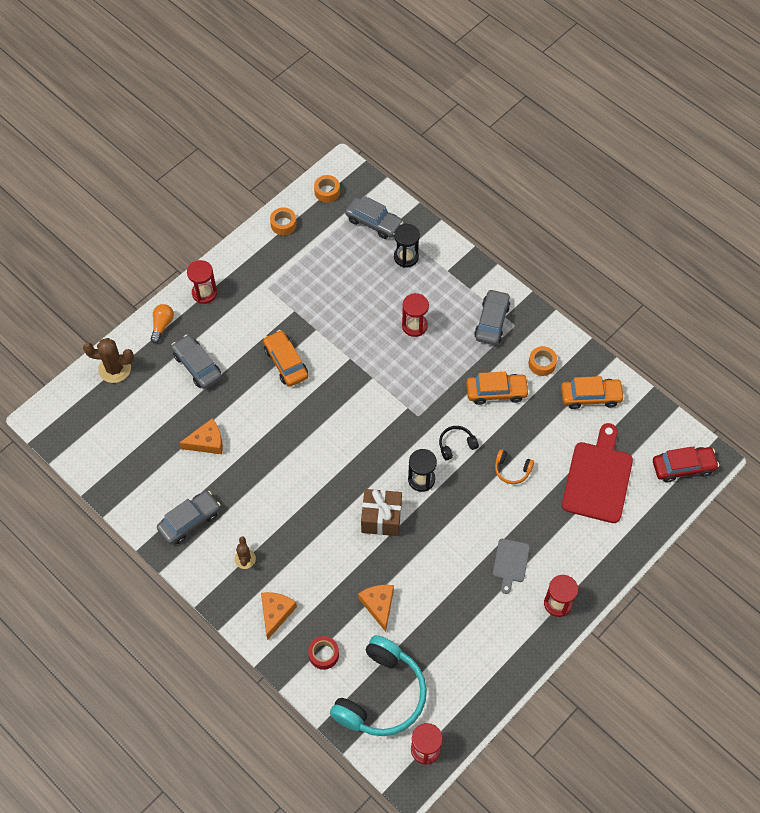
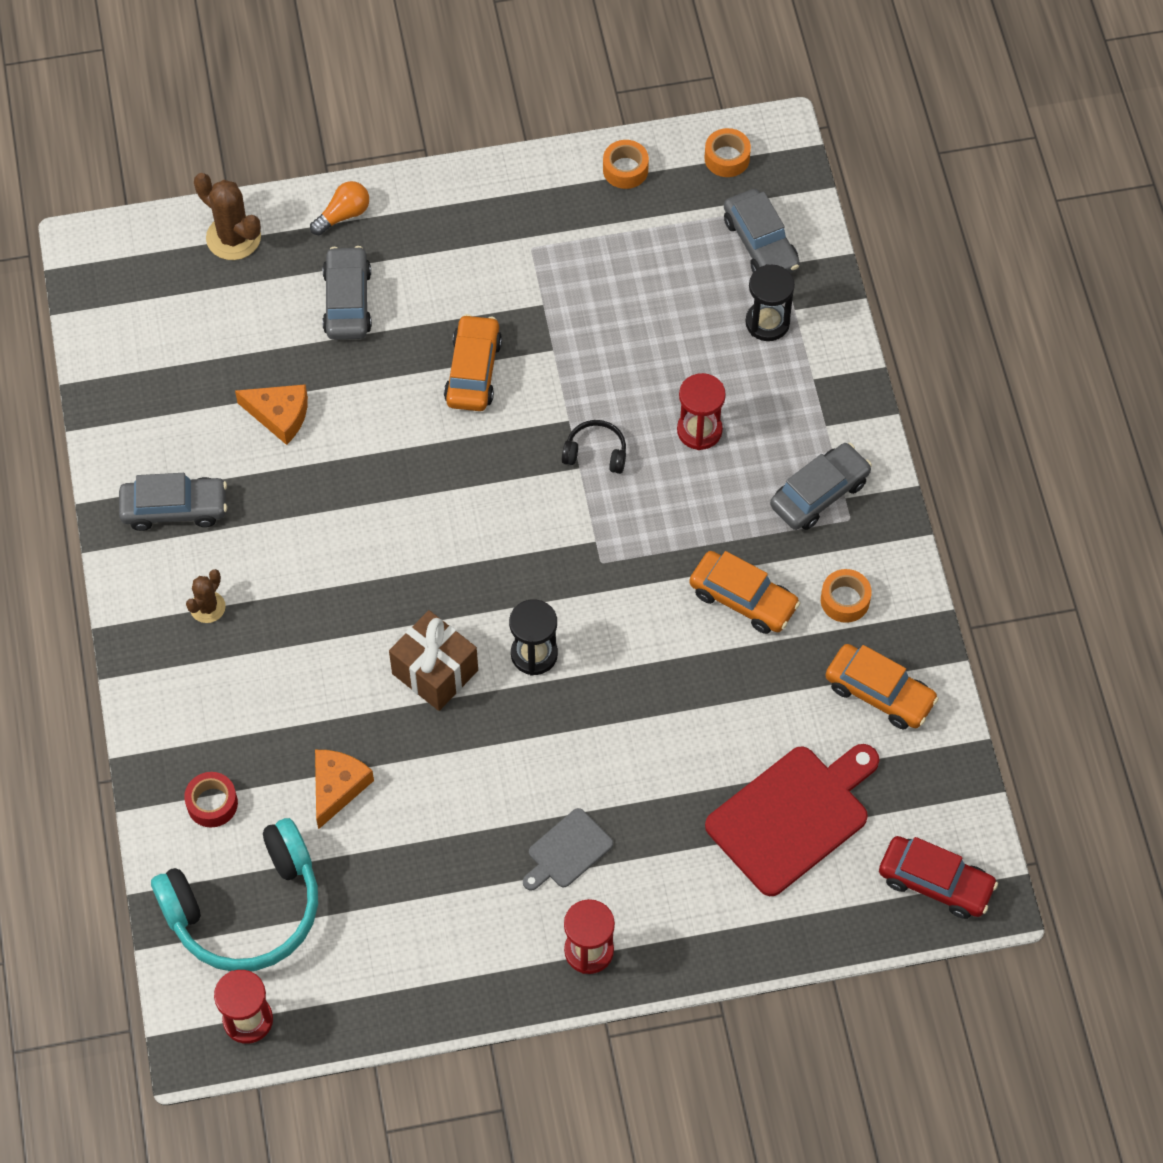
camera: 35 degrees right, 0 degrees up
(204, 293) = (436, 204): red hourglass -> none
(276, 613) = (192, 706): orange cheese -> none
(456, 445) = (623, 637): black headphones -> black headphones (596, 453)
(512, 470) = (675, 723): orange headphones -> none

